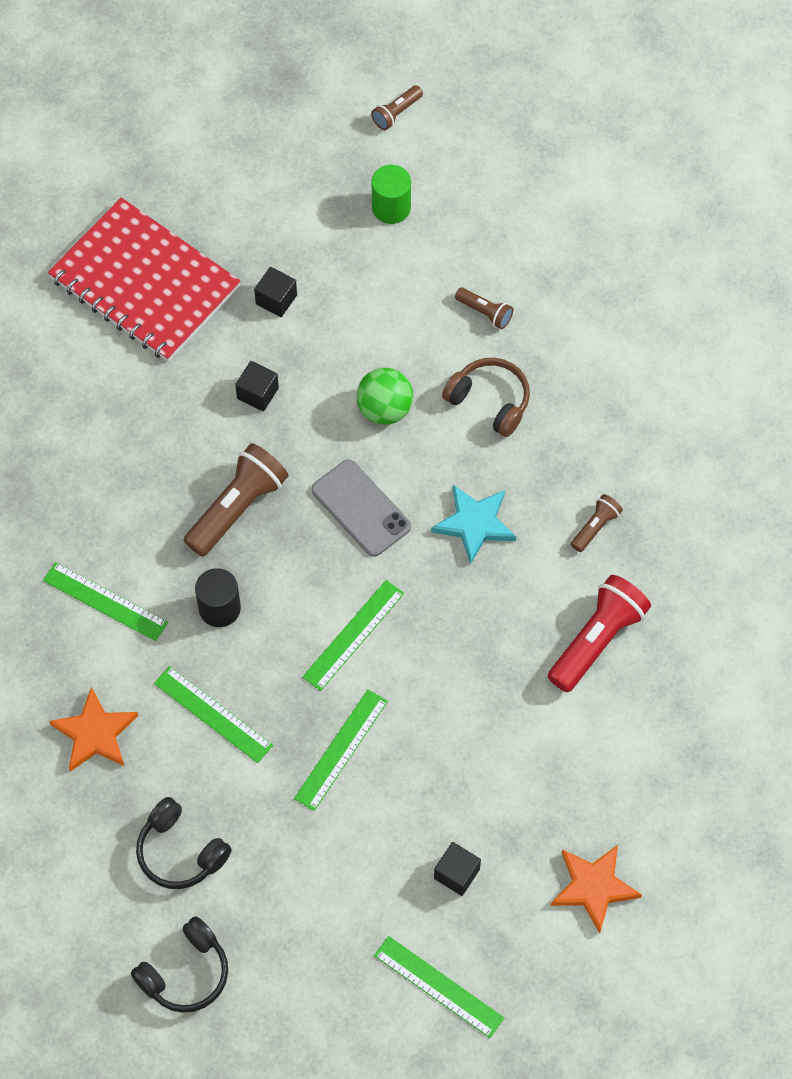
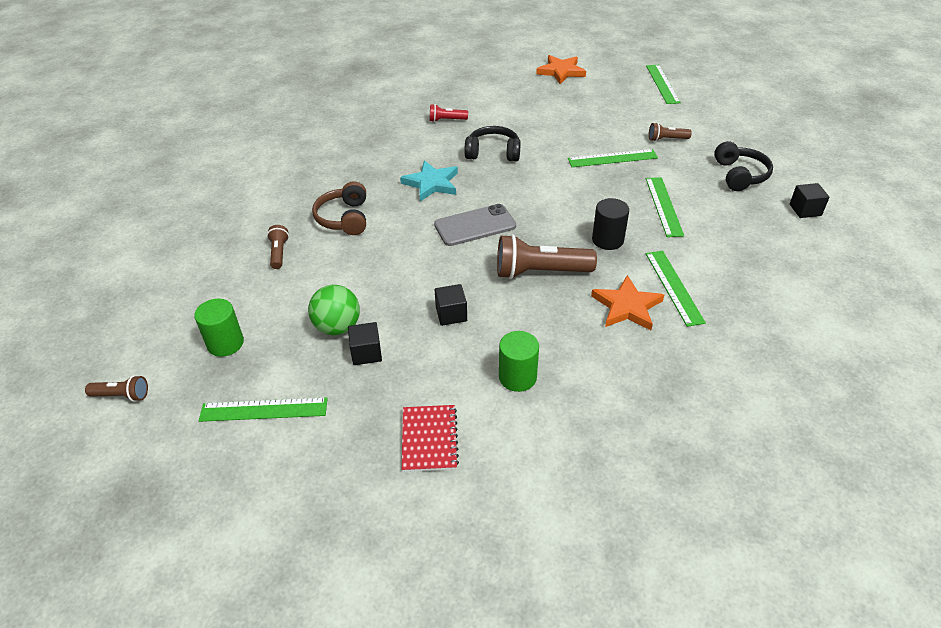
camera: 130 degrees left, 20 degrees down
(95, 733) = (742, 239): orange star -> orange star (627, 306)
(139, 386) = (517, 377): none -> green cylinder
(144, 283) = (429, 439): red notebook -> red notebook, size x0.46
(185, 973) = (780, 142): black headphones -> black headphones (493, 153)
(353, 635) = (550, 187): green ruler -> green ruler (264, 409)
(361, 508) = (475, 225): grey phone -> grey phone turned 60 degrees clockwise
(384, 409) = (397, 254): green ball -> green ball (337, 327)
(456, 874) = (612, 102): black cube -> black cube (805, 210)
(595, 527) = (384, 148): brown flashlight -> brown flashlight (666, 139)
(597, 640) = (446, 120): red flashlight -> red flashlight, size x0.51

